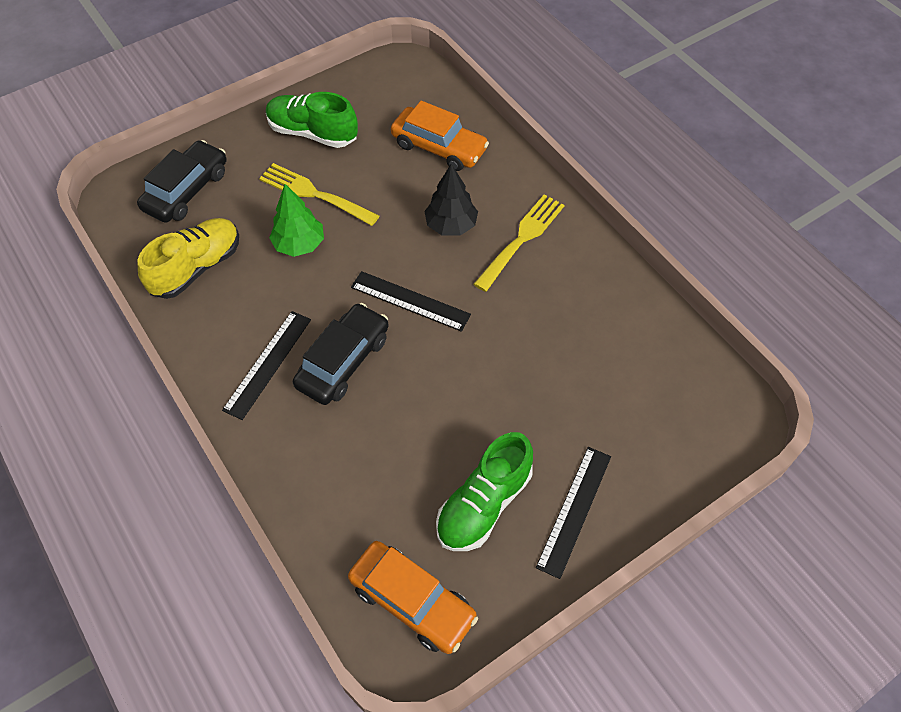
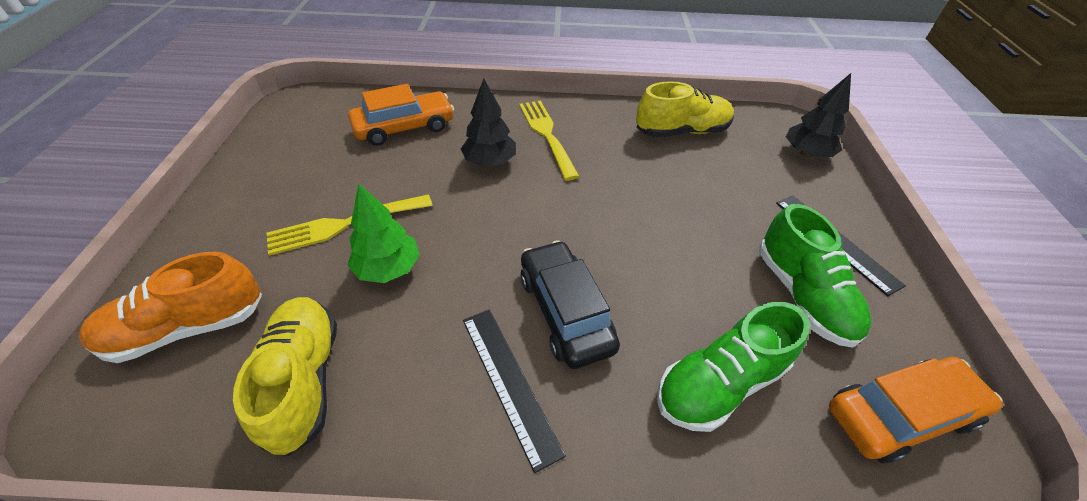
camera: 55 degrees left, 10 degrees down
(187, 190) = (188, 327): black car -> orange shoe
(312, 133) = (276, 188): green shoe -> green shoe (719, 383)
(410, 301) = (541, 226): black ruler -> none
(628, 331) = (681, 131): none -> yellow shoe
(696, 447) = (806, 153): none -> black tree

